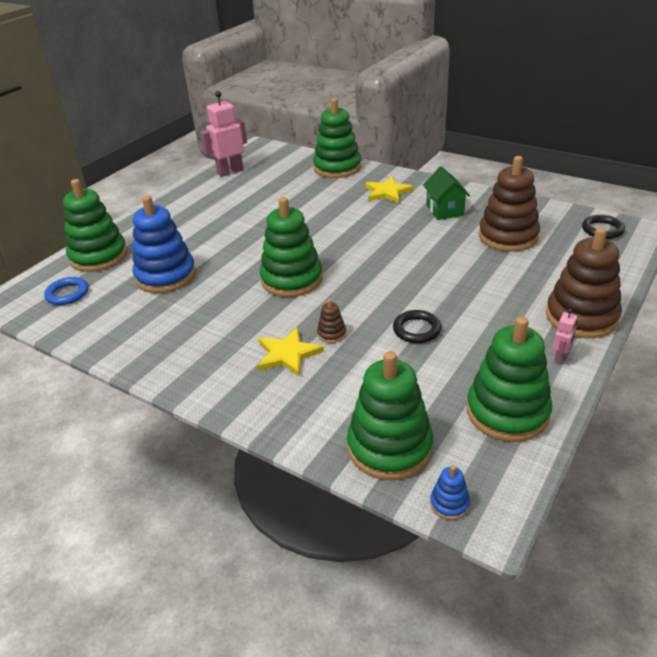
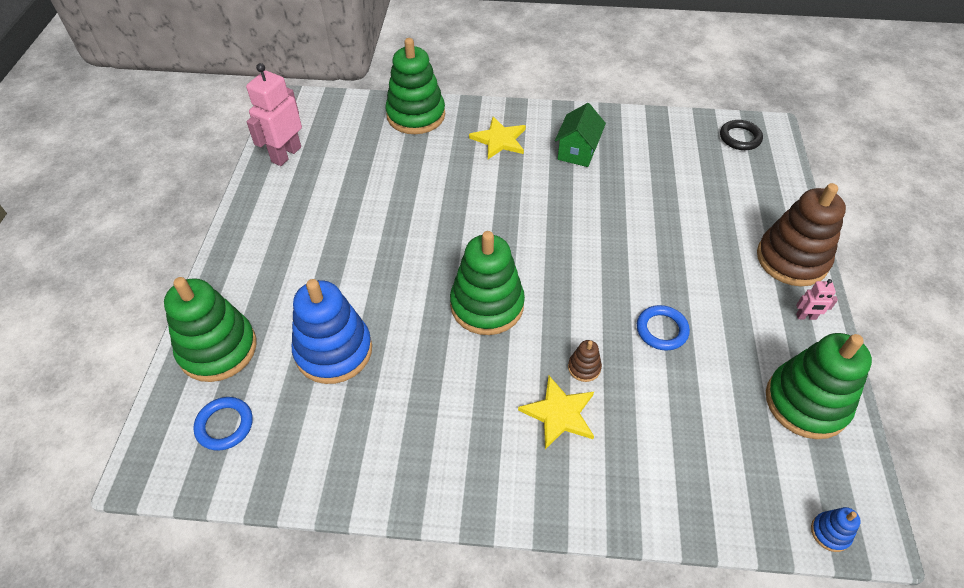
camera: 30 degrees left, 15 degrees up
(389, 447) = (738, 491): green stacking toy -> none
(416, 330) = (661, 330): black ring -> blue ring
(444, 210) = (577, 151): green house -> green house turned 60 degrees clockwise
(508, 236) = (662, 172): brown stacking toy -> none
(560, 357) = (806, 317): pink robot -> pink robot turned 90 degrees clockwise

